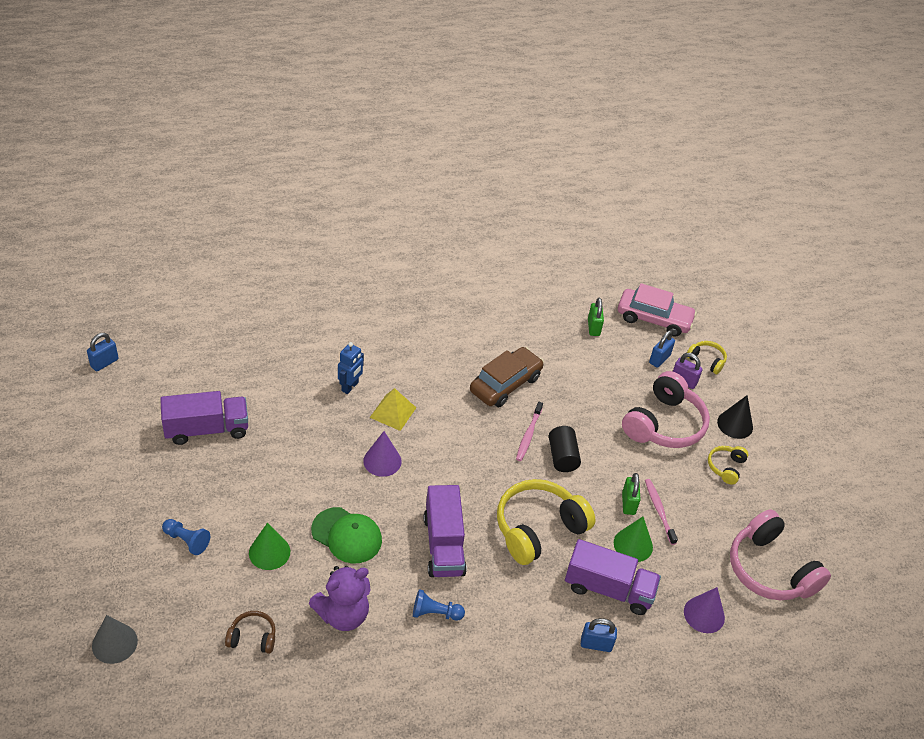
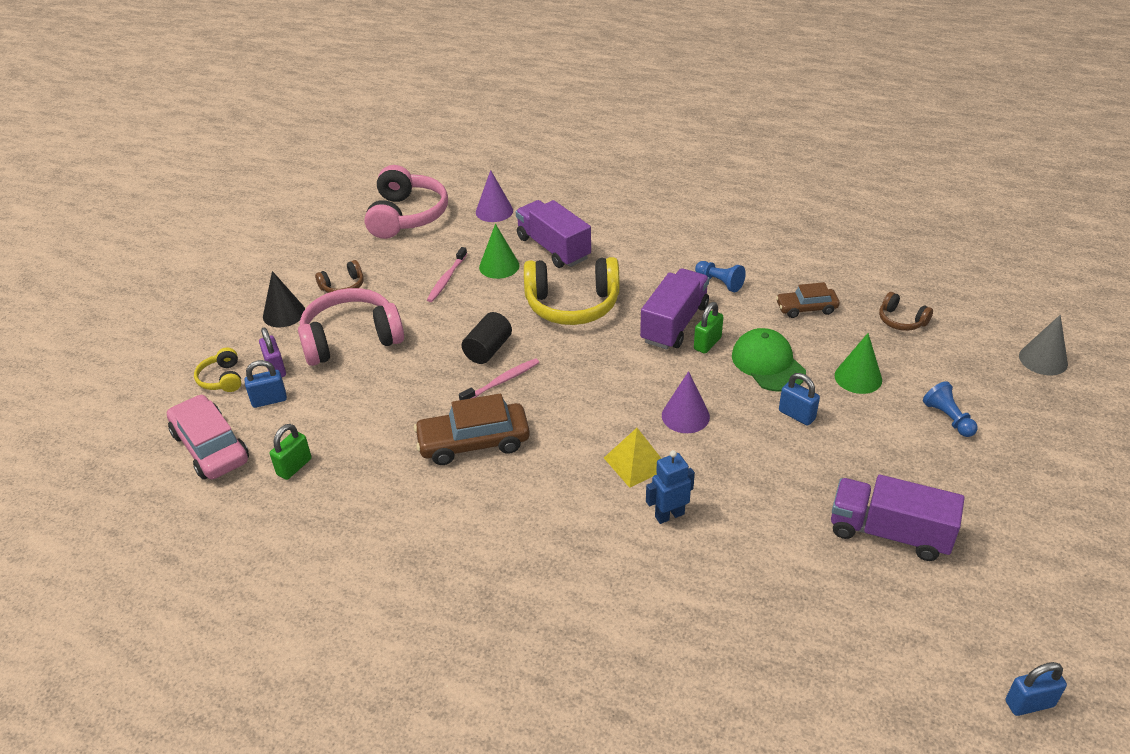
camera: 140 degrees left, 5 degrees down
(343, 614) = (806, 308): purple teddy bear -> brown car
(596, 644) = (599, 224): blue padlock -> blue padlock (797, 415)
(628, 503) = (468, 293): green padlock -> green padlock (707, 343)
(726, 467) = (343, 286): yellow headphones -> brown headphones

